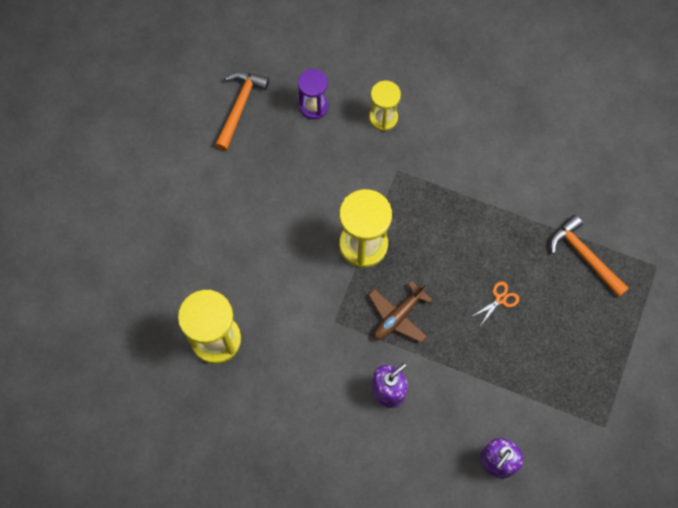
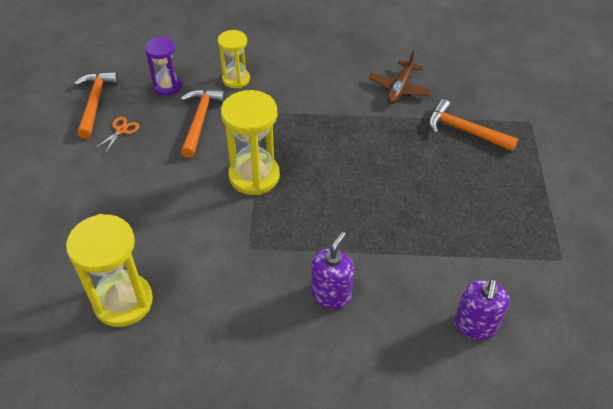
camera: 20 degrees left, 20 degrees down
(333, 161) = (200, 121): none -> orange hammer
(398, 316) = (313, 225): brown plane -> brown plane (400, 88)
(500, 299) = (406, 183): orange scissors -> orange scissors (121, 130)

